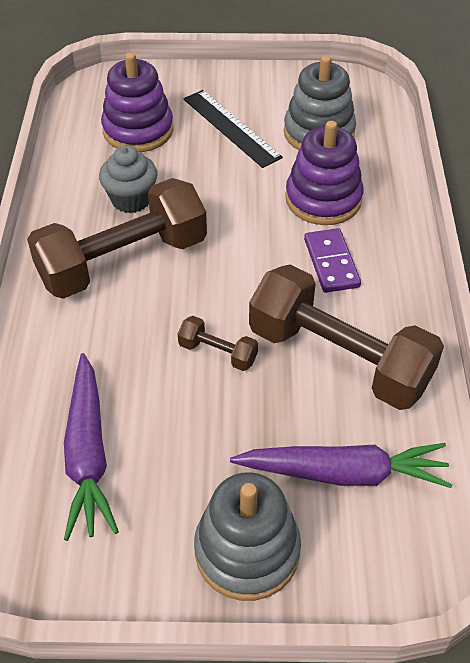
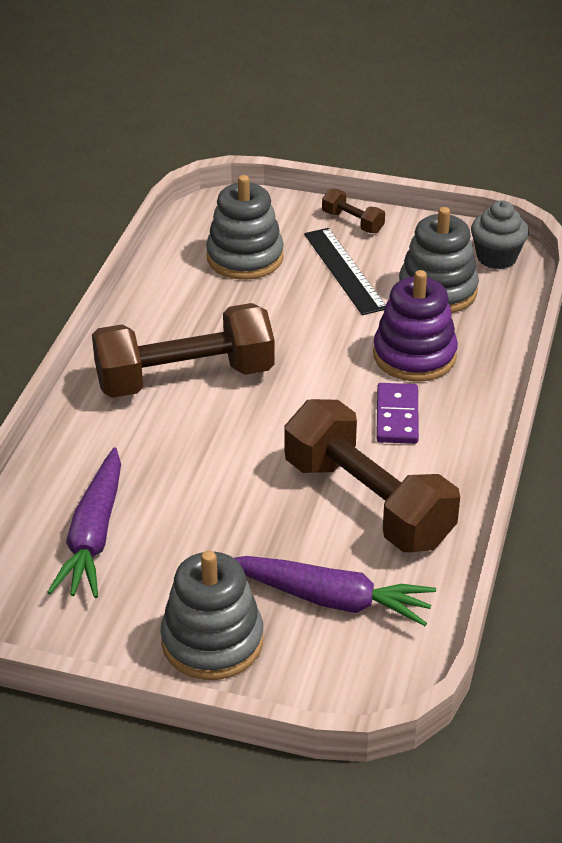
camera: 15 degrees right, 10 degrees down
(131, 199) = (213, 323): grey cupcake -> grey cupcake (496, 257)
(138, 130) = (245, 257): purple stacking toy -> grey stacking toy
(218, 353) = (248, 475): brown dumbbell -> brown dumbbell (352, 222)

